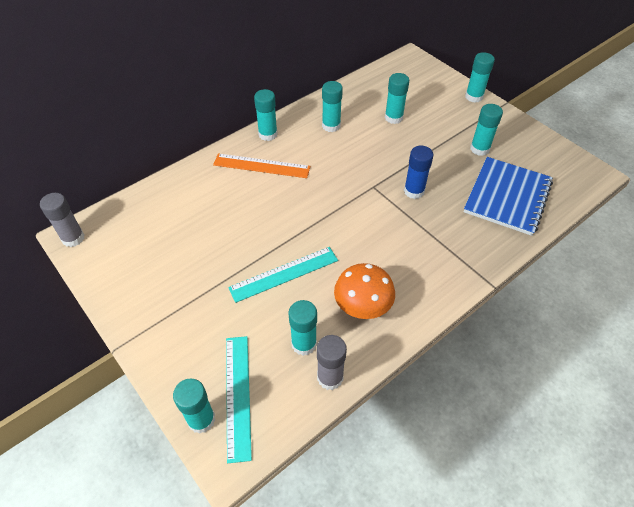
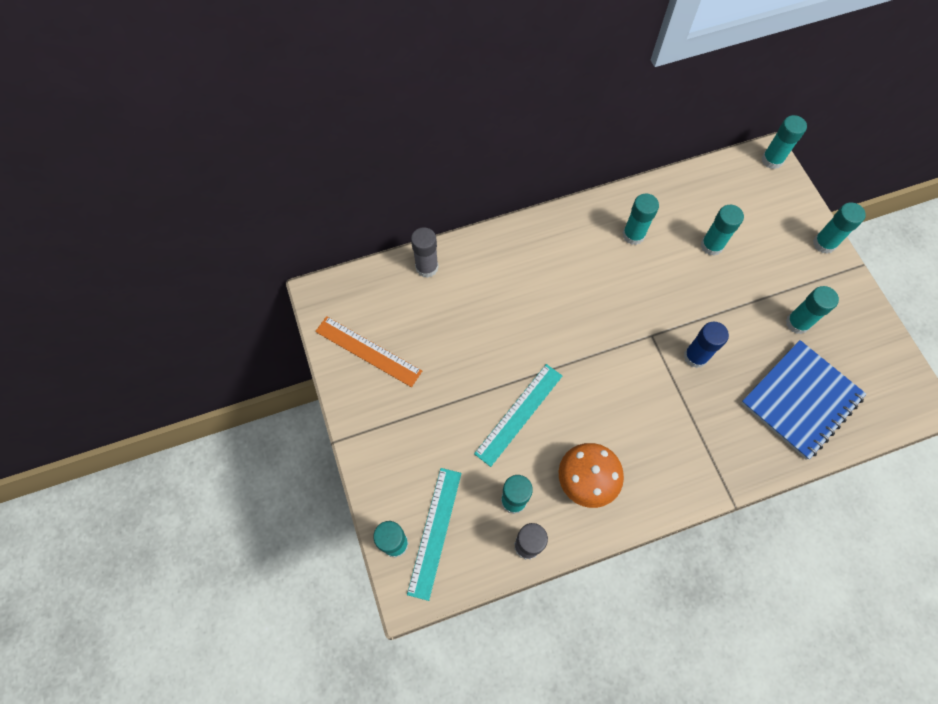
camera: 20 degrees right, 15 degrees up
(73, 238) = (321, 299): grey glue stick -> grey glue stick (427, 267)
(261, 166) = (537, 267): orange ruler -> orange ruler (368, 351)
(268, 134) = (557, 225): turquoise glue stick -> turquoise glue stick (772, 160)
(284, 274) = (519, 414): turquoise ruler -> turquoise ruler turned 45 degrees counterclockwise

